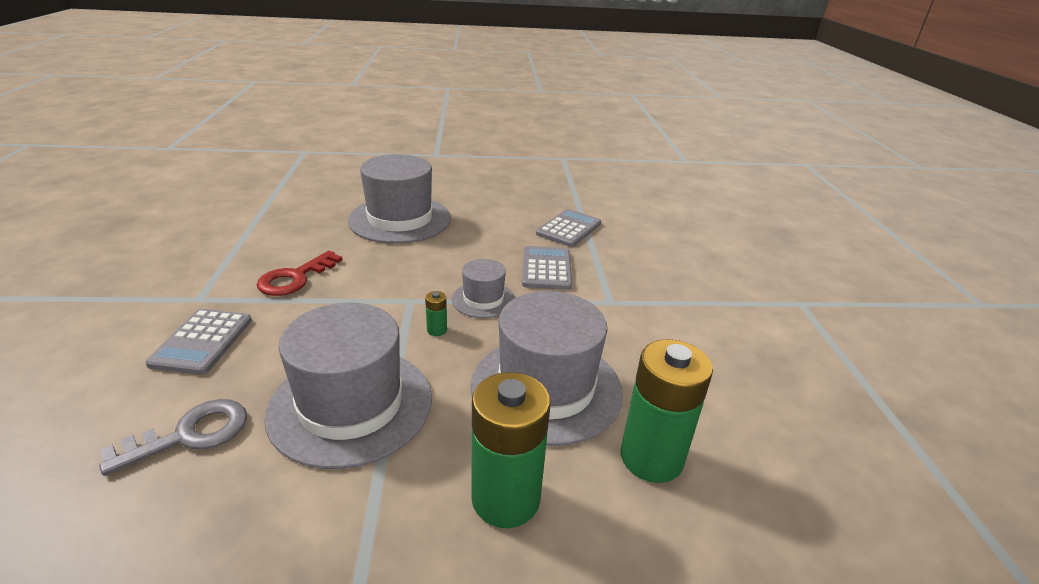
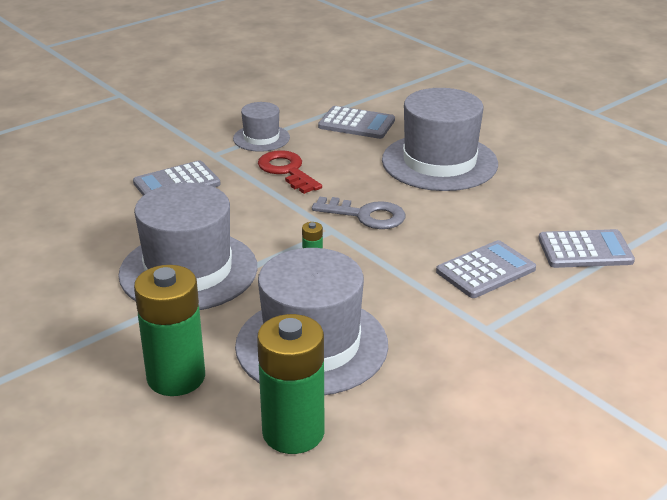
camera: 55 degrees right, 0 degrees up
(190, 435) = (100, 232): grey key -> grey key (366, 215)
(293, 220) = (356, 124): none -> grey calculator
(295, 278) = (287, 171): red key -> red key turned 60 degrees clockwise
(483, 299) = (385, 261): grey hat -> grey hat (261, 138)

